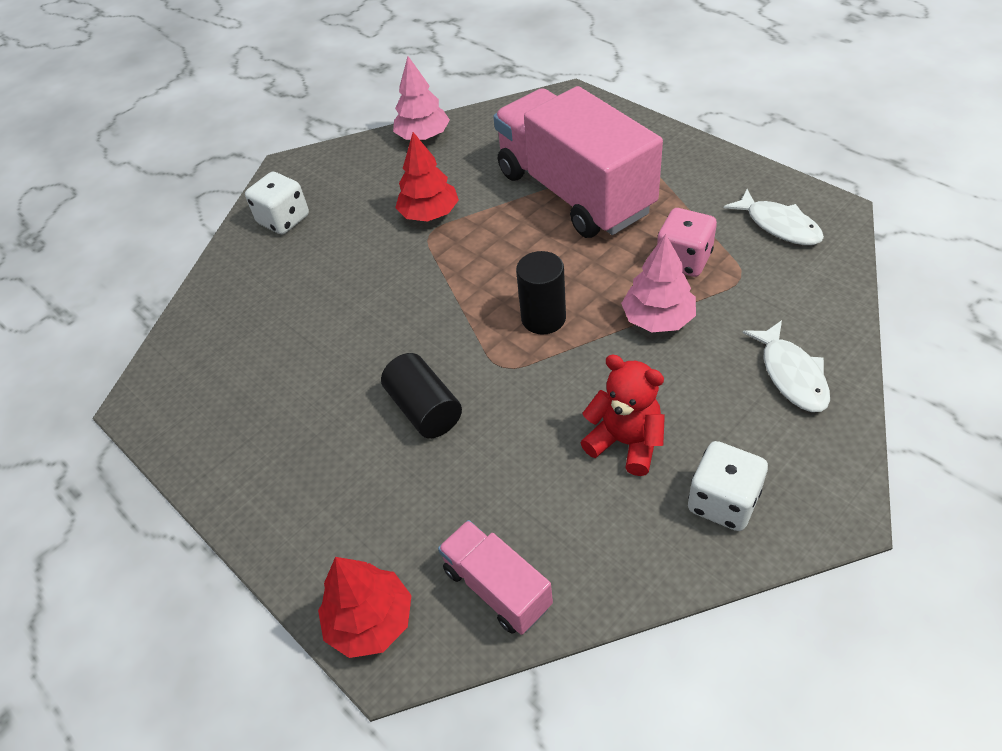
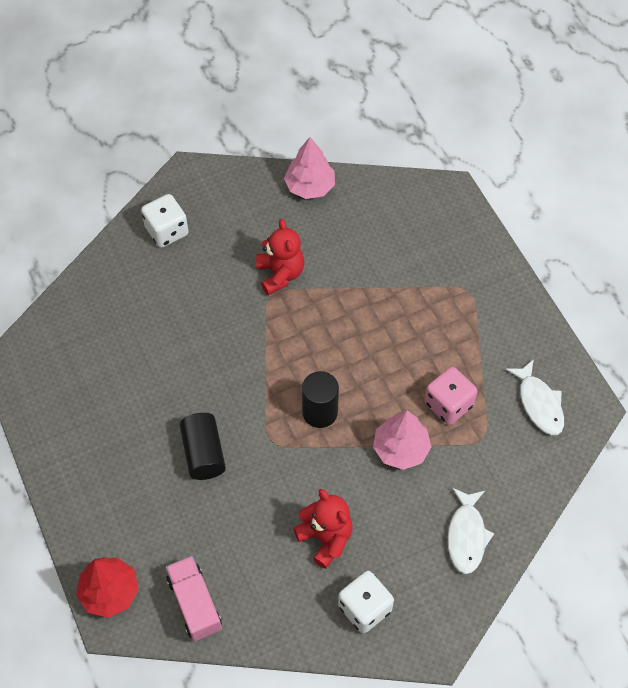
camera: 15 degrees right, 10 degrees up
(429, 214) = (280, 274): red tree -> red teddy bear
(574, 192) = (401, 301): pink truck -> none

